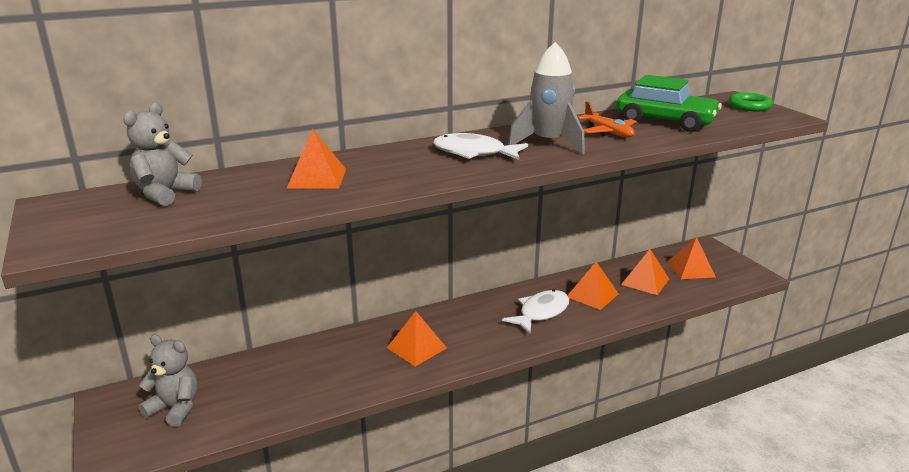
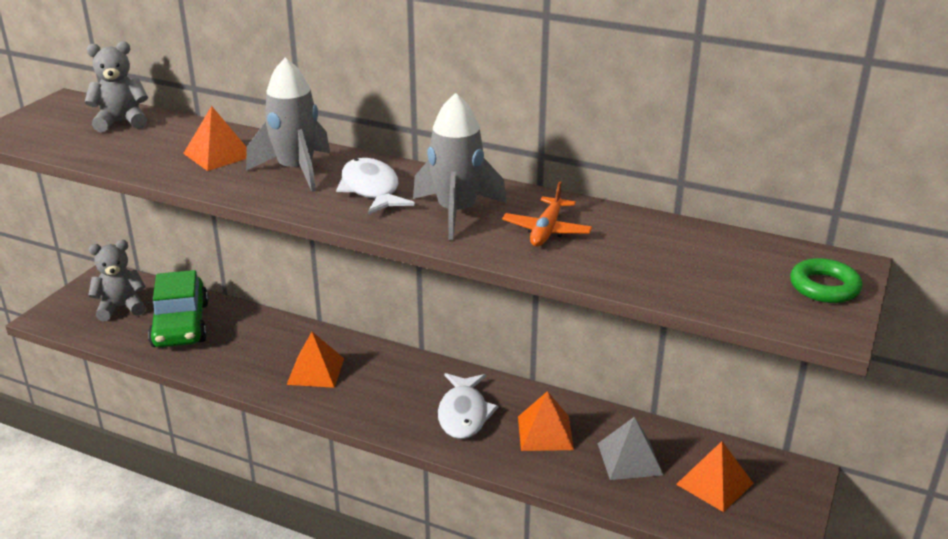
camera: 50 degrees right, 5 degrees up
(175, 408) = (121, 308): grey teddy bear -> grey teddy bear turned 90 degrees counterclockwise
(399, 164) = (296, 170): none -> grey rocket
(541, 313) = (464, 414): white fish -> white fish turned 90 degrees clockwise
(645, 281) = (629, 459): orange pyramid -> grey pyramid
(665, 121) = (648, 250): green car -> green car (180, 325)

